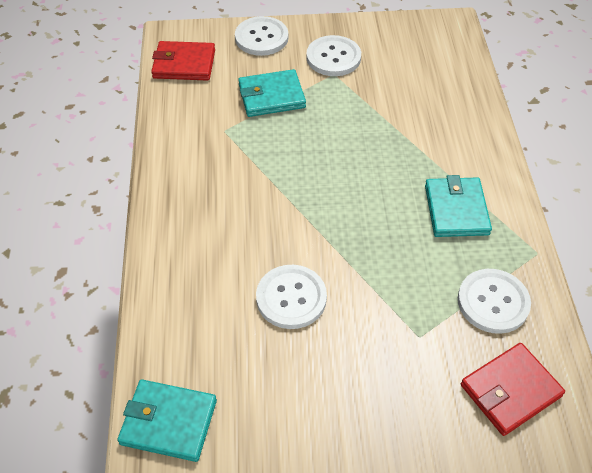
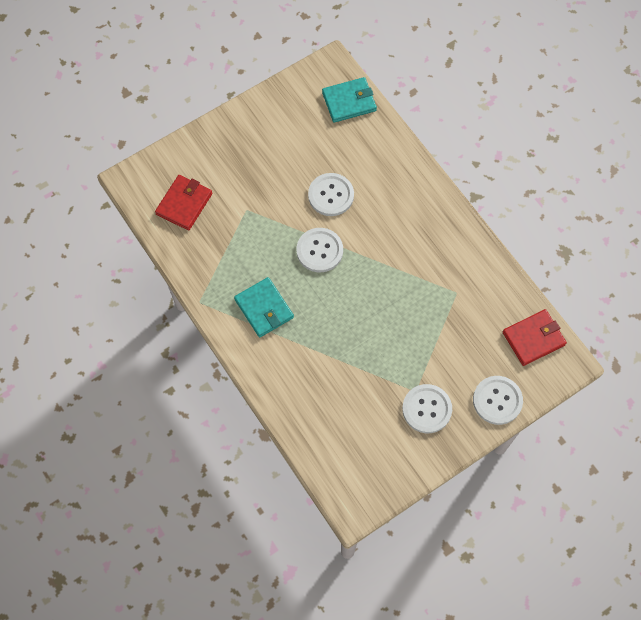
camera: 150 degrees right, 15 degrees up
(271, 96) = (446, 342): turquoise wallet -> none
(493, 302) = (214, 252): white button -> white button (319, 251)

